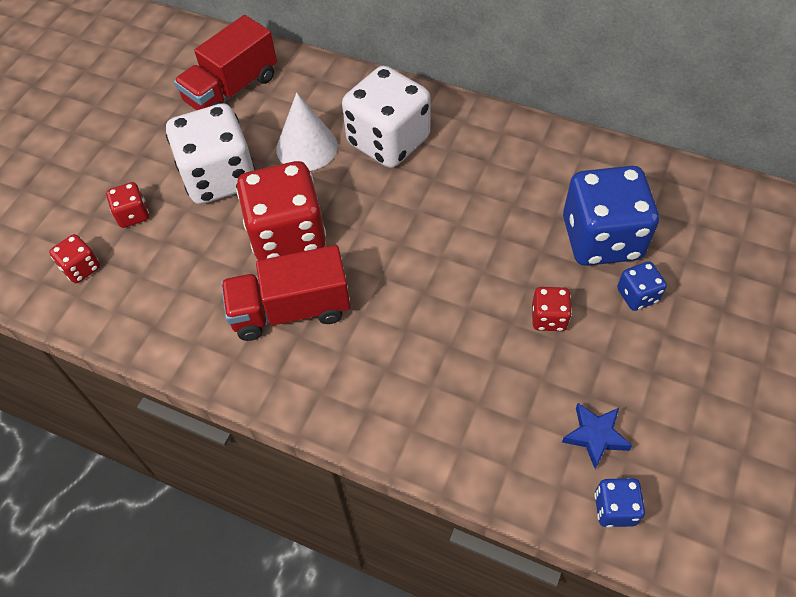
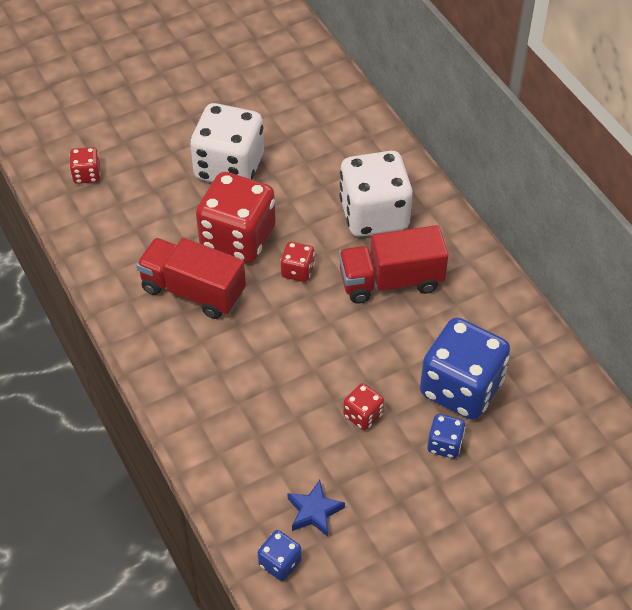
camera: 35 degrees right, 5 degrees down
(133, 215) = (149, 158): red dice -> red dice (297, 271)
(232, 90) = (297, 105): red truck -> red truck (391, 281)
(307, 147) = (310, 182): white cone -> none

